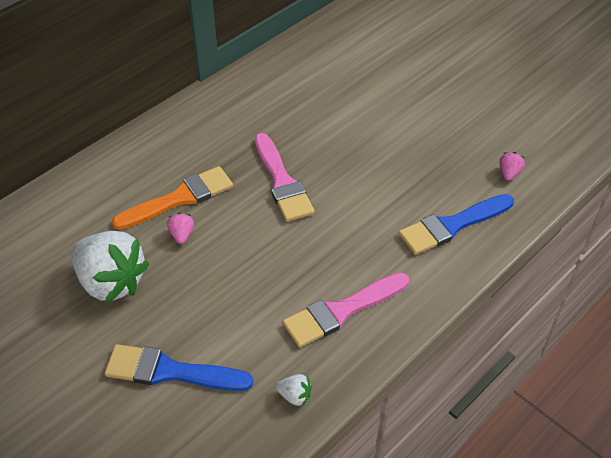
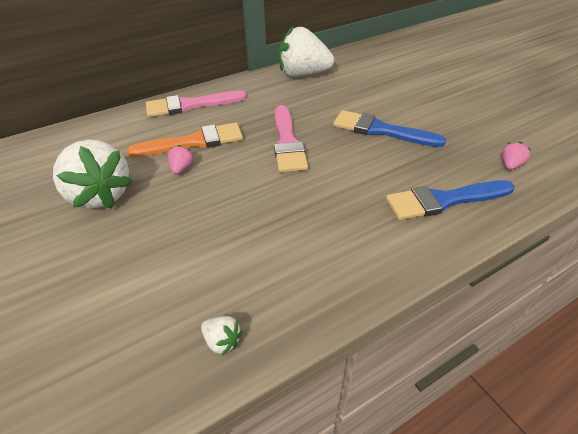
camera: 15 degrees right, 5 degrees down
(170, 371) = (106, 286): blue brush -> blue brush (380, 130)
(268, 79) = (303, 75): none -> white strawberry
(341, 311) = (305, 260): pink brush -> pink brush (190, 105)

